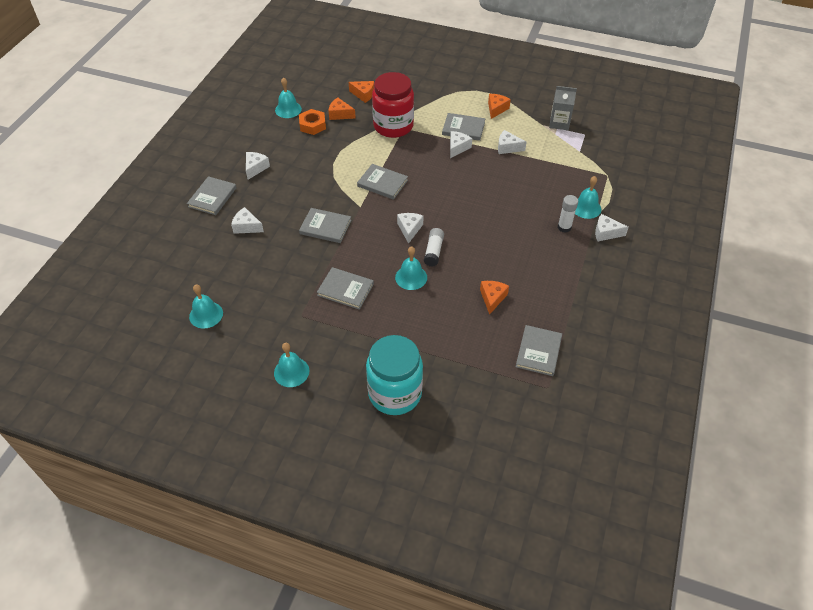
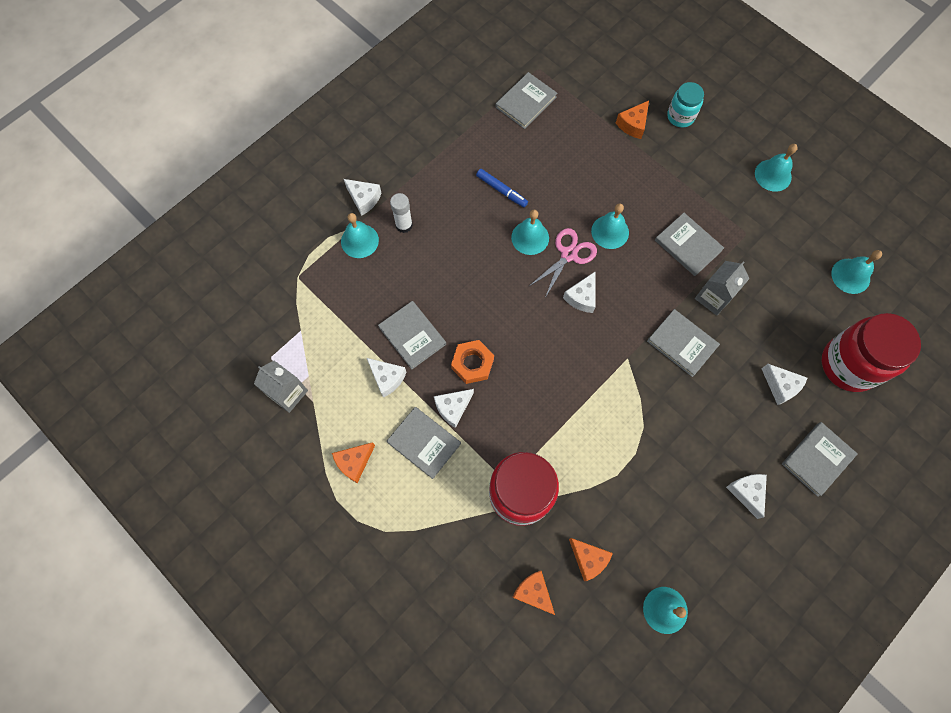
camera: 155 degrees left, 20 degrees up
(198, 255) = (849, 364): none -> red jar
(255, 168) = (746, 492): white cheese -> white cheese turned 120 degrees clockwise
(312, 125) = (638, 551): orange nut -> orange nut (472, 363)
(312, 262) = (713, 297): none -> grey carton
(382, 183) = (583, 386): grey book -> grey book (412, 336)
(395, 393) = (680, 116): turquoise jar -> turquoise jar, size x0.54
(434, 251) = (569, 254): white glue stick -> pink scissors
(469, 252) = (530, 237): none -> turquoise bell
(492, 298) = (537, 172): orange cheese -> orange cheese (633, 125)
(511, 275) = (501, 190): none -> blue marker

